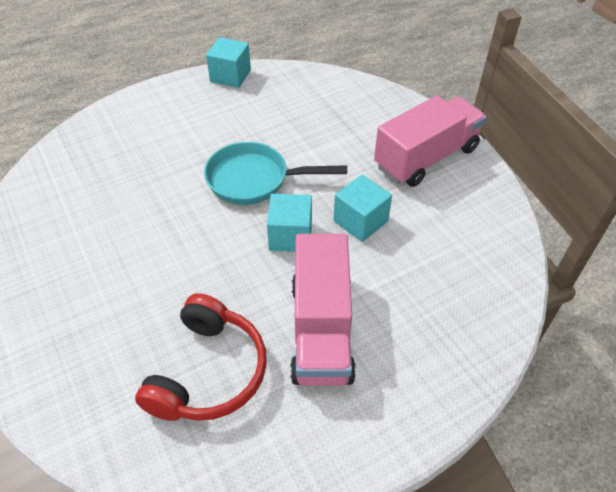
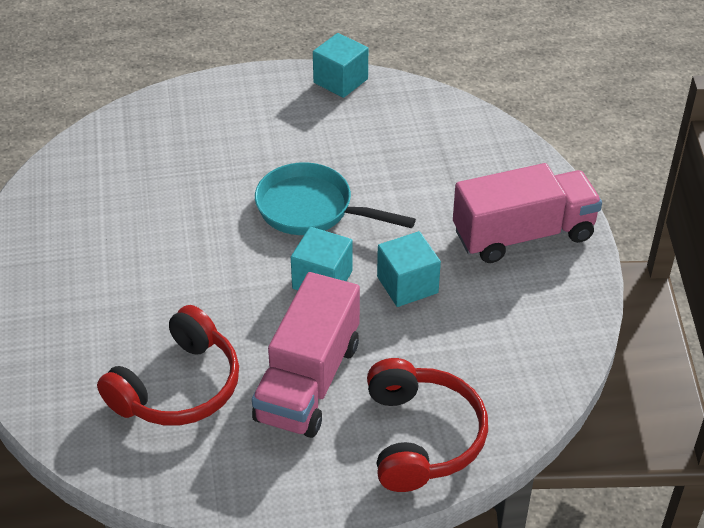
camera: 20 degrees right, 5 degrees down
(440, 351) = (421, 437): none -> red headphones

